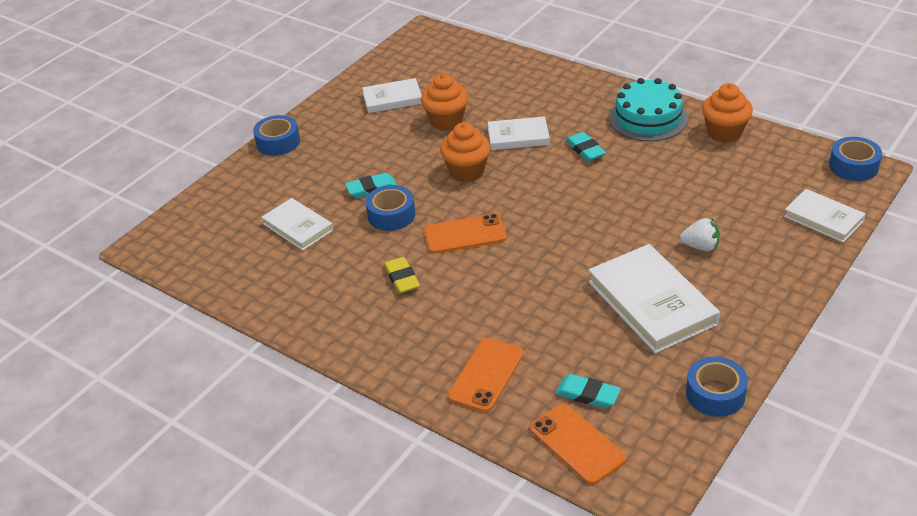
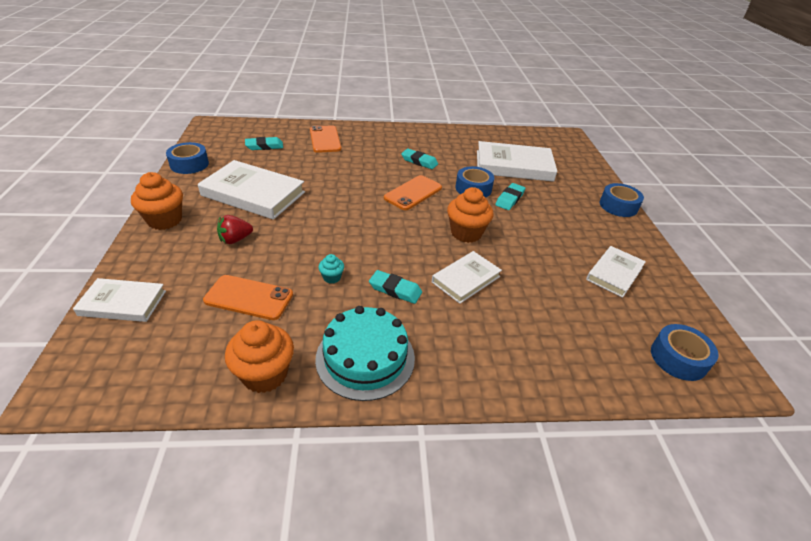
camera: 135 degrees right, 0 degrees up
(298, 227) = (514, 166): white book -> white book, size x1.69
(402, 278) = (419, 161): yellow eraser -> turquoise eraser
(446, 121) = (541, 270): orange cupcake -> orange cupcake (165, 220)
(577, 444) = (256, 130): orange phone -> orange phone (249, 298)
(630, 177) = (332, 277): none -> turquoise cupcake
(700, 246) = (235, 239): white strawberry -> red strawberry
(853, 166) = (84, 389): blue tape -> blue tape (678, 358)

